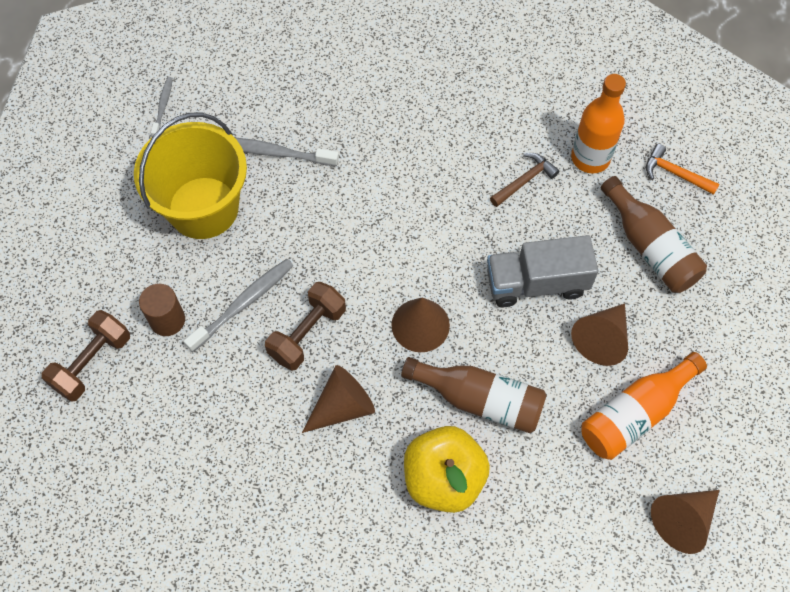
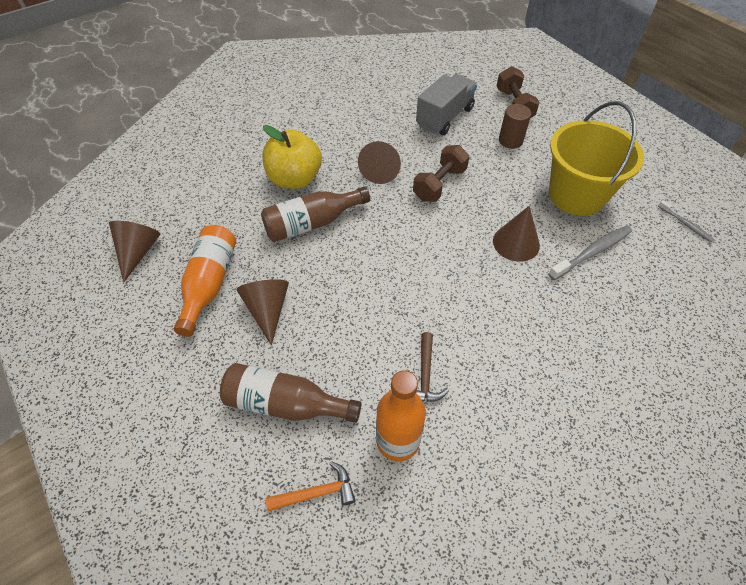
camera: 135 degrees right, 10 degrees down
(243, 304) = (488, 172): grey toothbrush -> none
(307, 333) = (439, 184): brown dumbbell -> brown dumbbell turned 45 degrees clockwise
(420, 325) = (386, 232): brown cone -> brown cone (516, 243)
(536, 283) = (343, 310): grey truck -> grey truck (445, 117)

